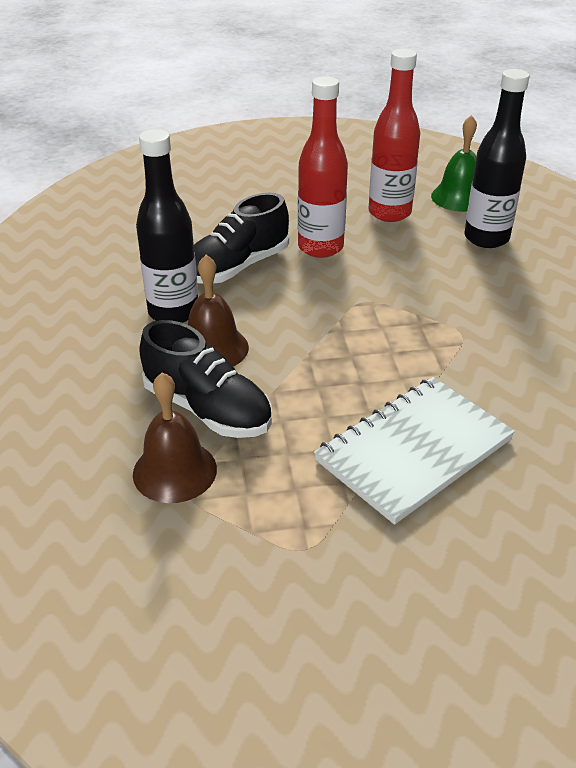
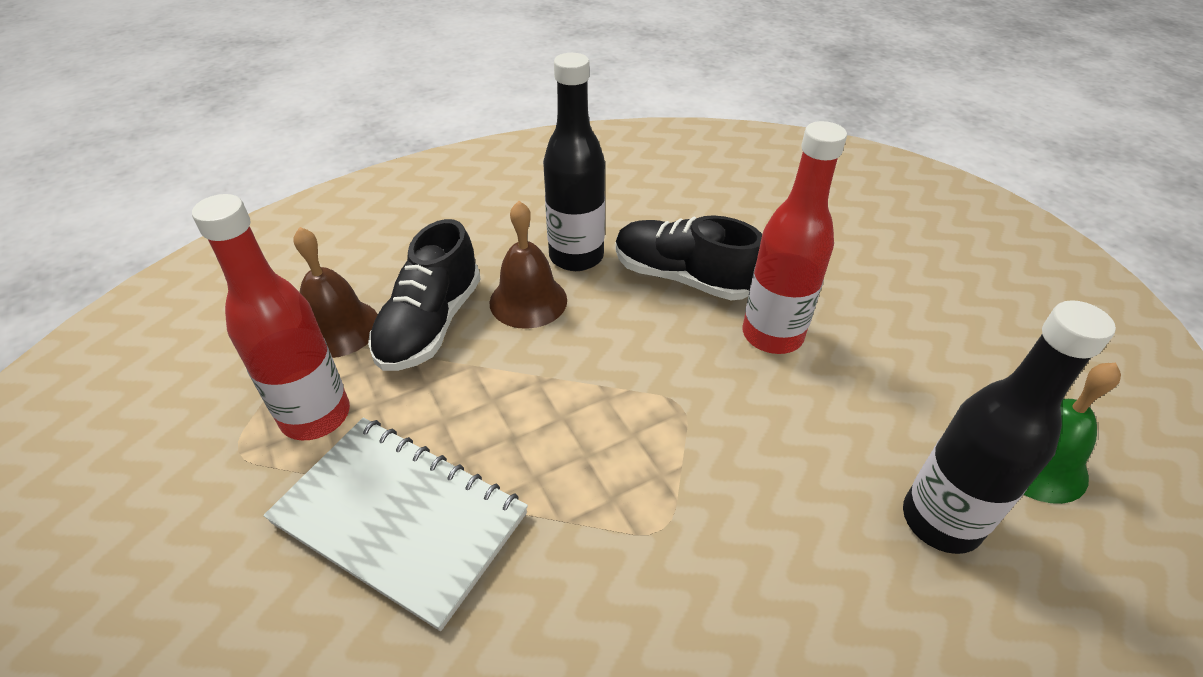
camera: 70 degrees right, 5 degrees up
(389, 213) = (913, 385): red bottle -> red bottle (316, 416)

